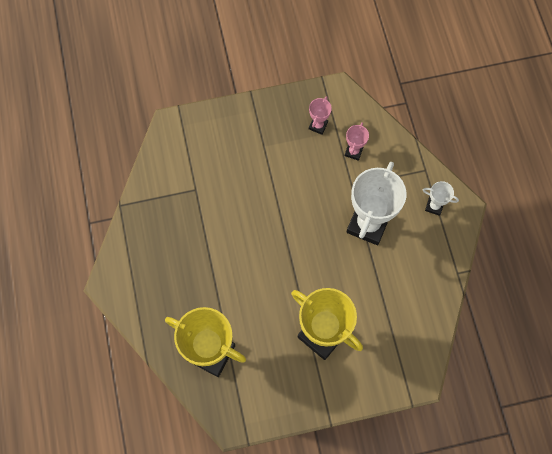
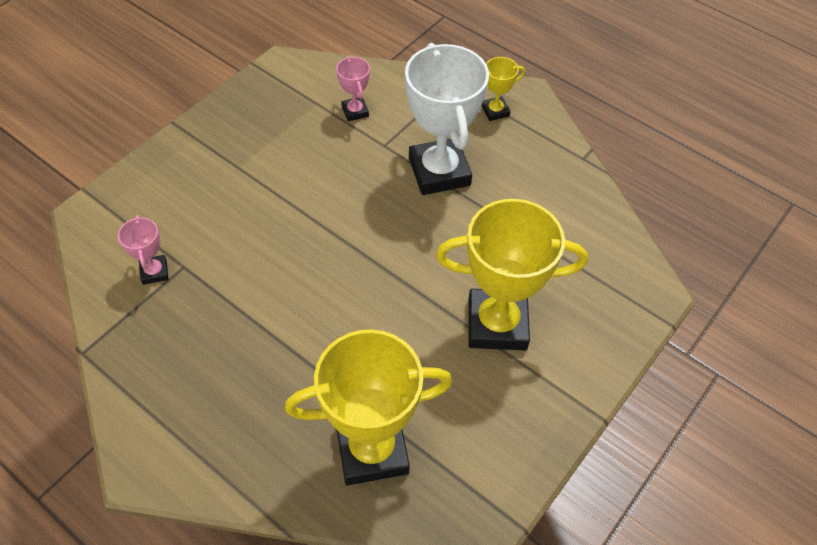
camera: 40 degrees left, 15 degrees down
(318, 126) = (289, 110): pink trophy -> pink trophy (154, 272)
(434, 206) = (495, 111): white trophy -> yellow trophy

